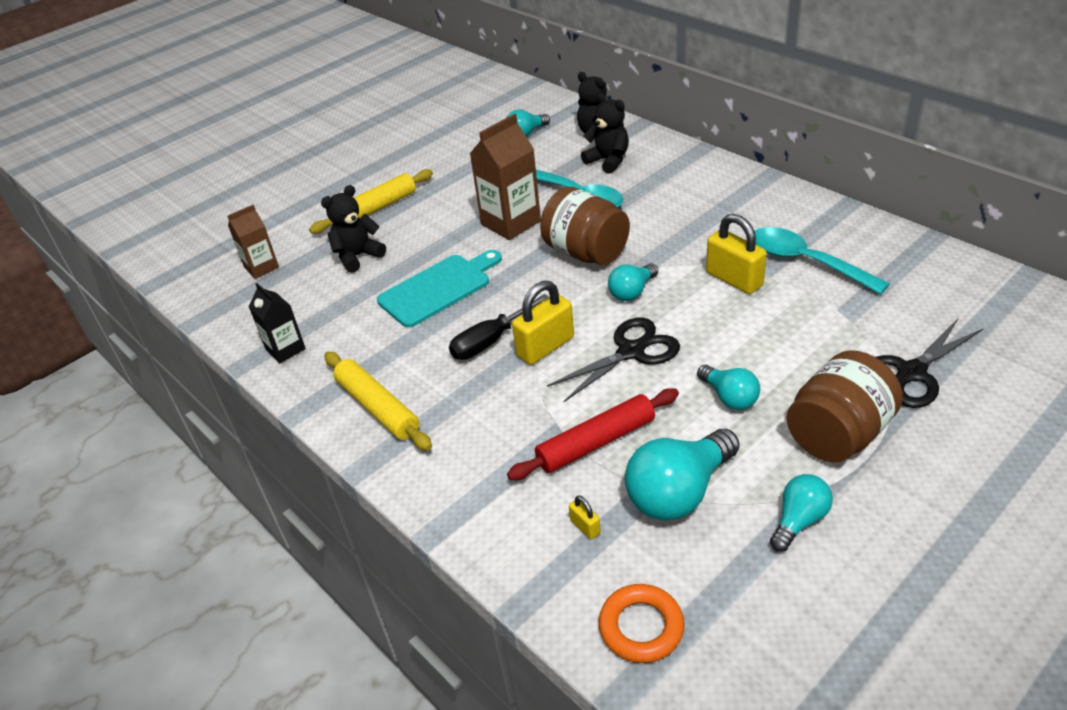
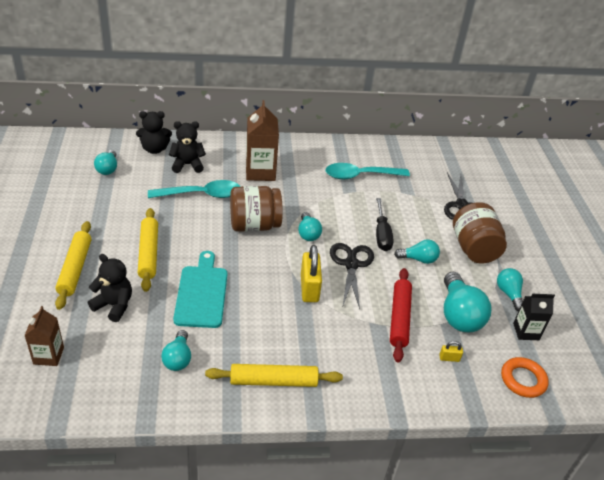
camera: 60 degrees left, 0 degrees up
(285, 349) = (160, 392): black carton -> black carton (526, 331)
(337, 331) = (178, 358): none -> turquoise light bulb
(358, 256) = (114, 305): black teddy bear -> black teddy bear turned 120 degrees clockwise
(448, 227) = (149, 253): none -> yellow rolling pin
(491, 341) = (277, 303): black screwdriver -> black screwdriver (381, 234)
(511, 223) = (185, 230): brown carton -> brown carton (260, 172)
(734, 279) = (343, 201): yellow padlock -> none

